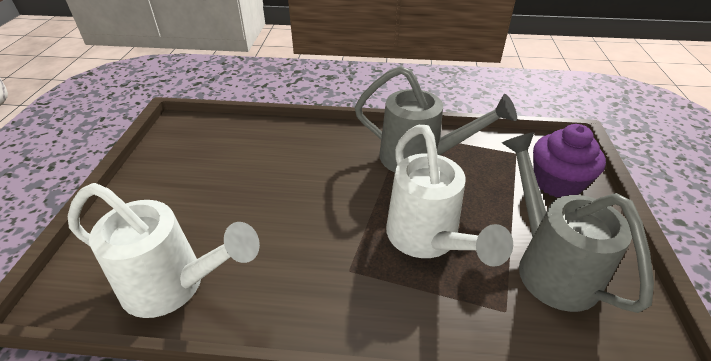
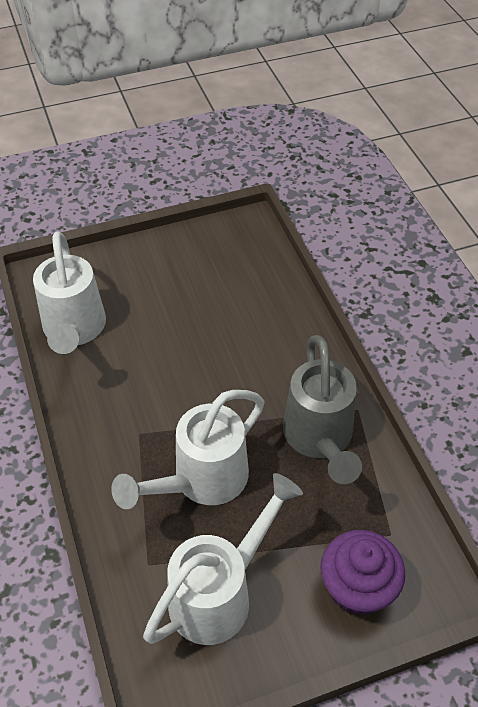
camera: 65 degrees right, 10 degrees up
(548, 264) = (220, 592): grey watering can -> white watering can

